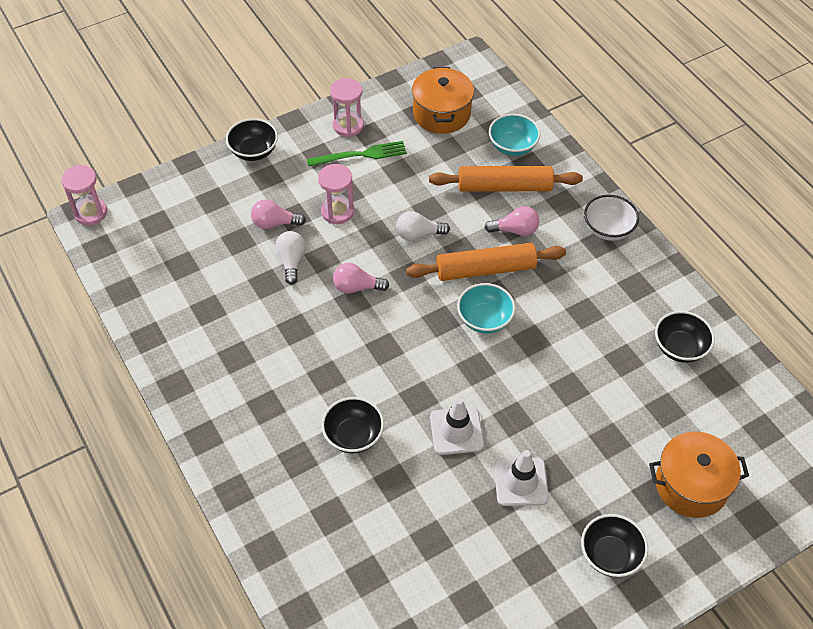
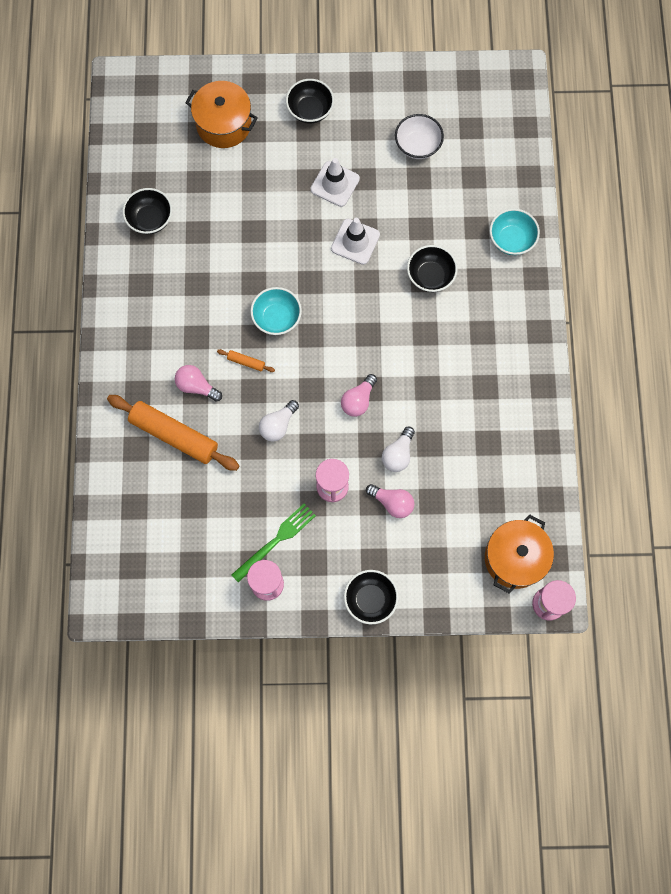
camera: 150 degrees left, 20 degrees up
(357, 287) = (358, 400): pink light bulb -> pink light bulb turned 90 degrees clockwise
(360, 155) = (276, 541): green fork -> green fork turned 120 degrees clockwise
(418, 234) = (278, 425): white light bulb -> white light bulb turned 105 degrees clockwise
(441, 113) = (173, 551): orange pot -> orange pot (515, 558)
(485, 269) = (246, 362): orange rolling pin -> orange rolling pin, size x0.42
(512, 146) = (136, 476): turquoise bowl -> turquoise bowl (511, 240)
(608, 229) = (121, 347): white bowl -> white bowl (417, 145)

